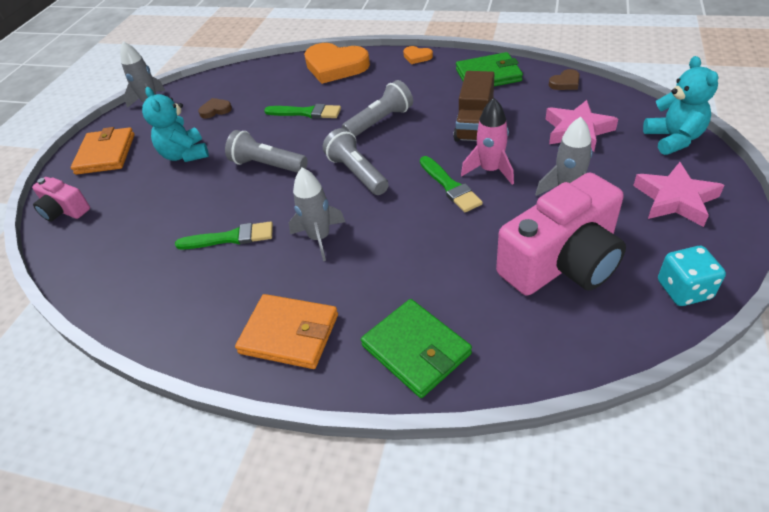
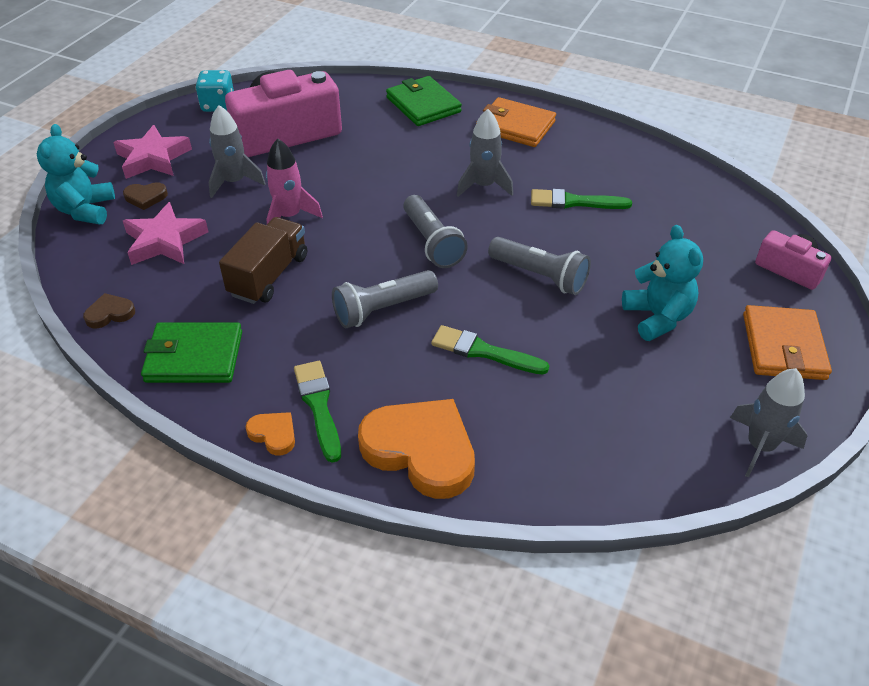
camera: 175 degrees left, 0 degrees up
(215, 110) = (632, 395): brown heart -> brown heart (146, 197)
(450, 186) = (339, 208): green brush -> green brush (318, 406)

